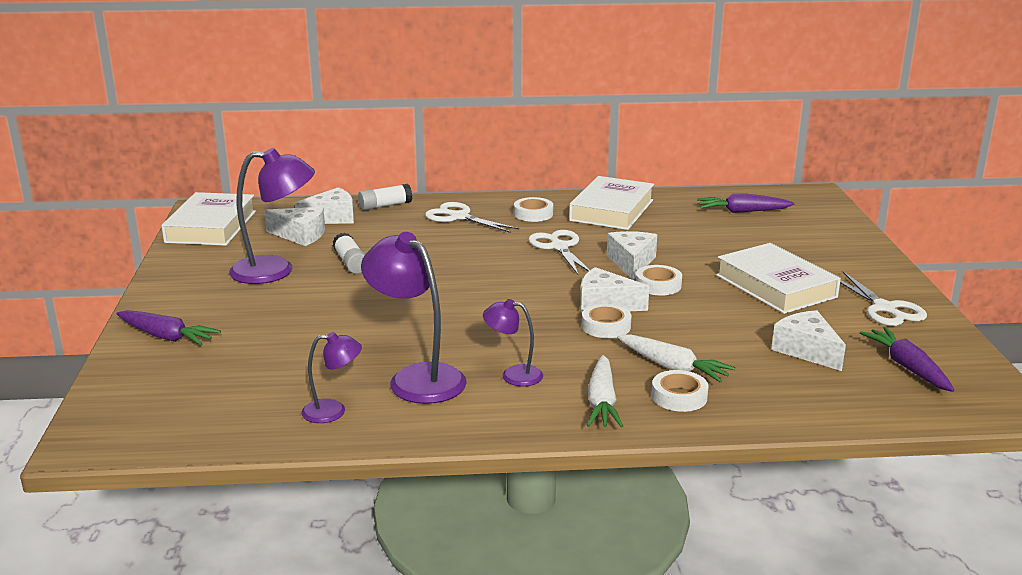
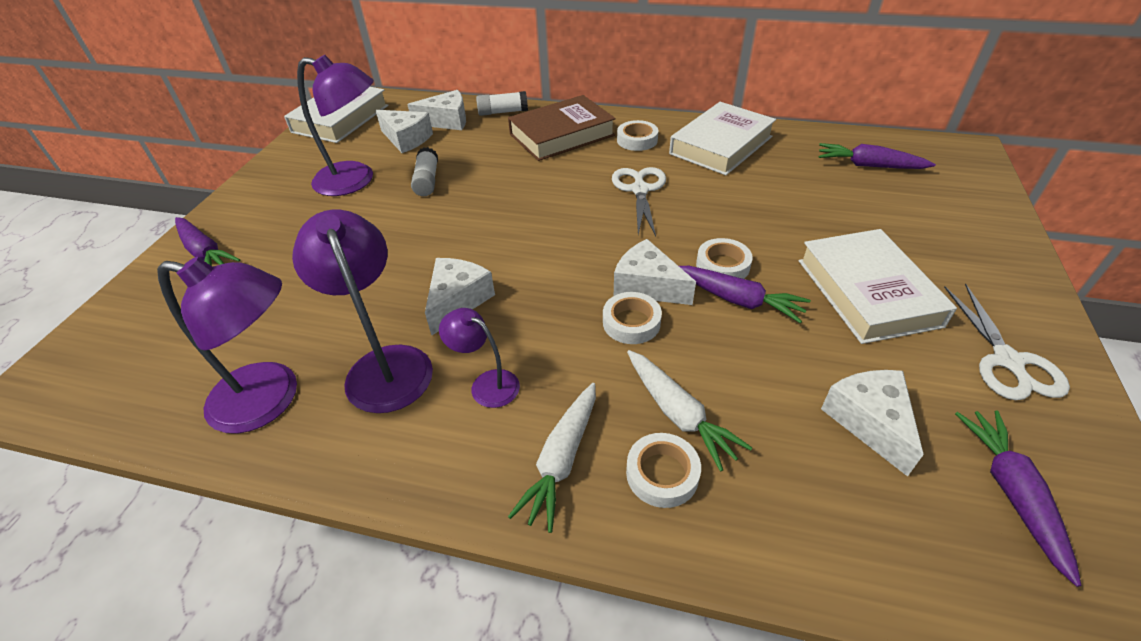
camera: 20 degrees right, 20 degrees up
(333, 411) = (270, 400): purple lamp -> purple lamp, size x1.84
(458, 217) = (562, 135): white scissors -> brown book
(631, 263) = (707, 225): white cheese -> white cheese (457, 301)
(681, 303) = (738, 300): none -> purple carrot

